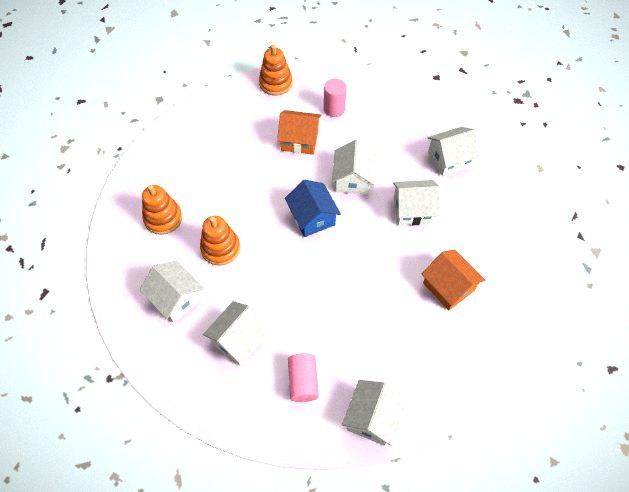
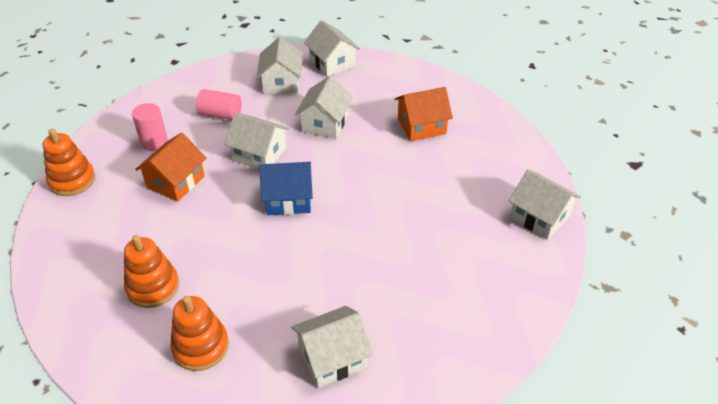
camera: 70 degrees left, 15 degrees down
(220, 248) = (283, 293): orange stacking toy -> orange stacking toy (153, 287)
(239, 339) = (415, 305): white house -> white house (332, 63)
(303, 381) = (485, 260): pink cylinder -> pink cylinder (220, 114)

